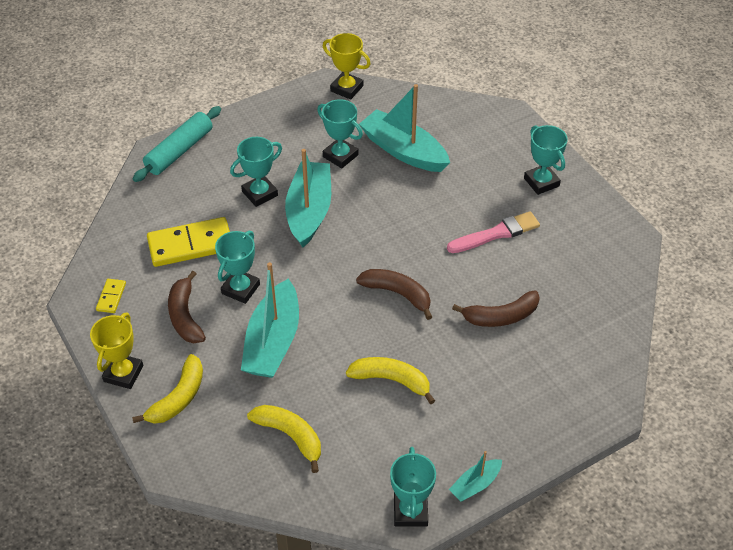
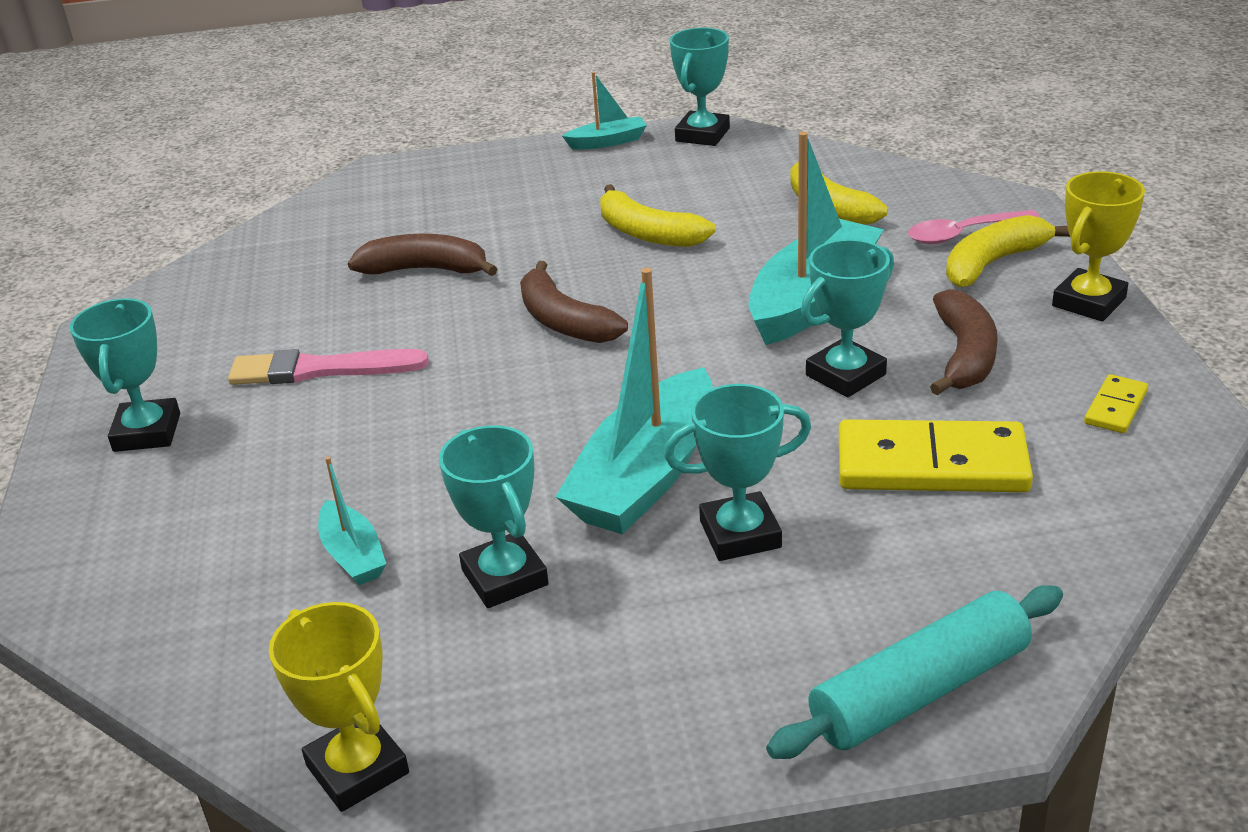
camera: 155 degrees left, 15 degrees down
(199, 424) = (963, 234): none -> pink spoon
(403, 151) = (353, 555): turquoise boat -> turquoise boat, size x0.49

